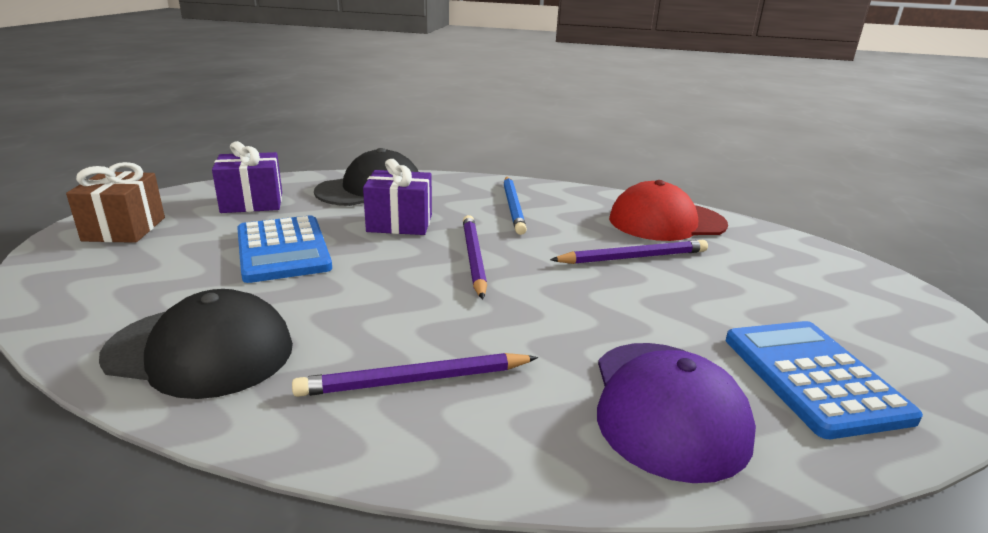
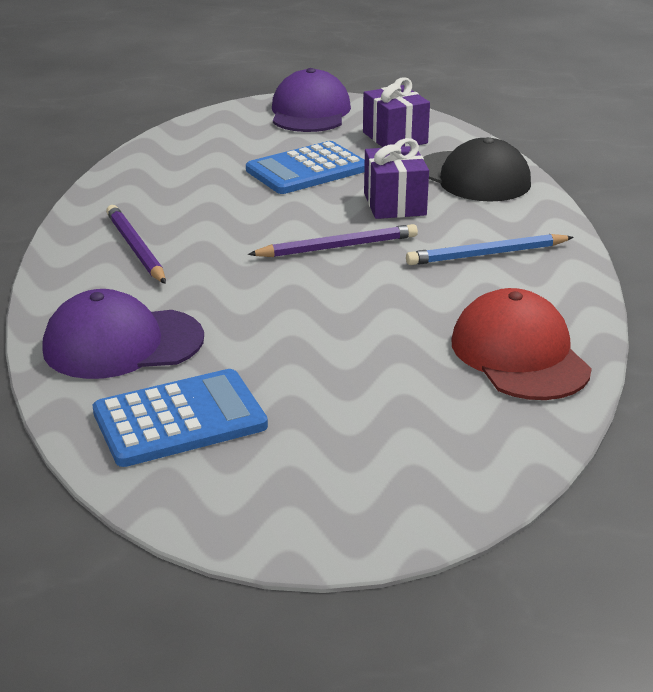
camera: 80 degrees right, 5 degrees up
(124, 229) = (310, 112): brown gift -> purple cap
(201, 351) = (152, 179): black cap -> none
(633, 257) = (391, 330): purple pencil -> none

